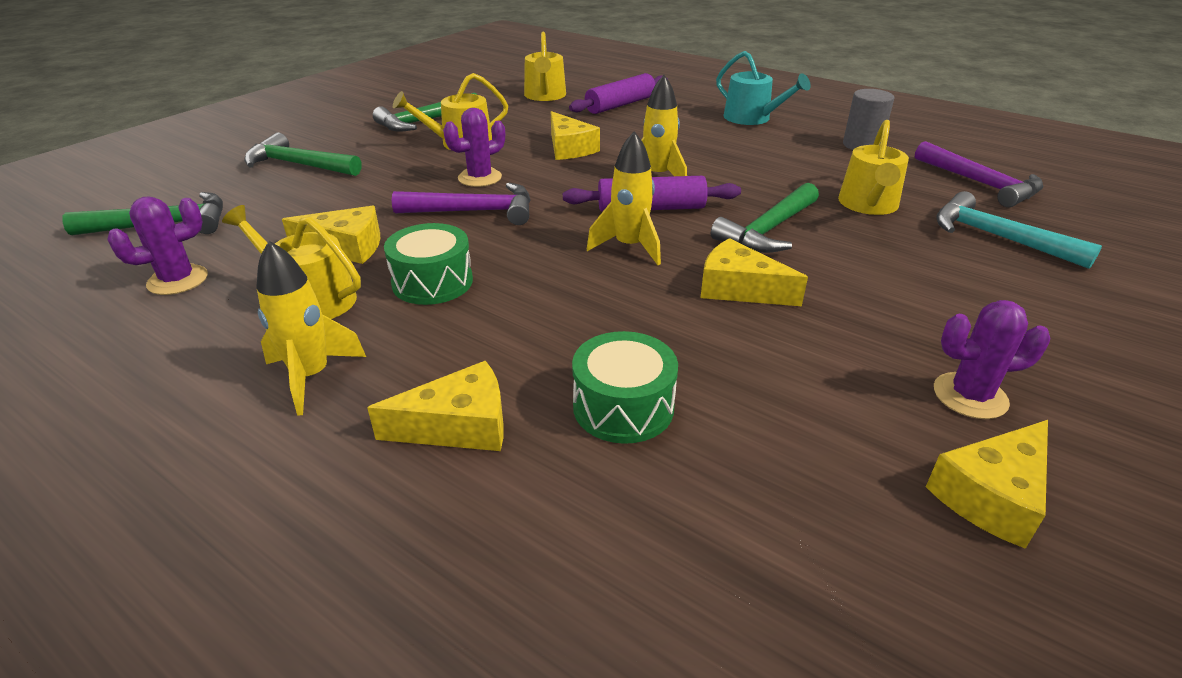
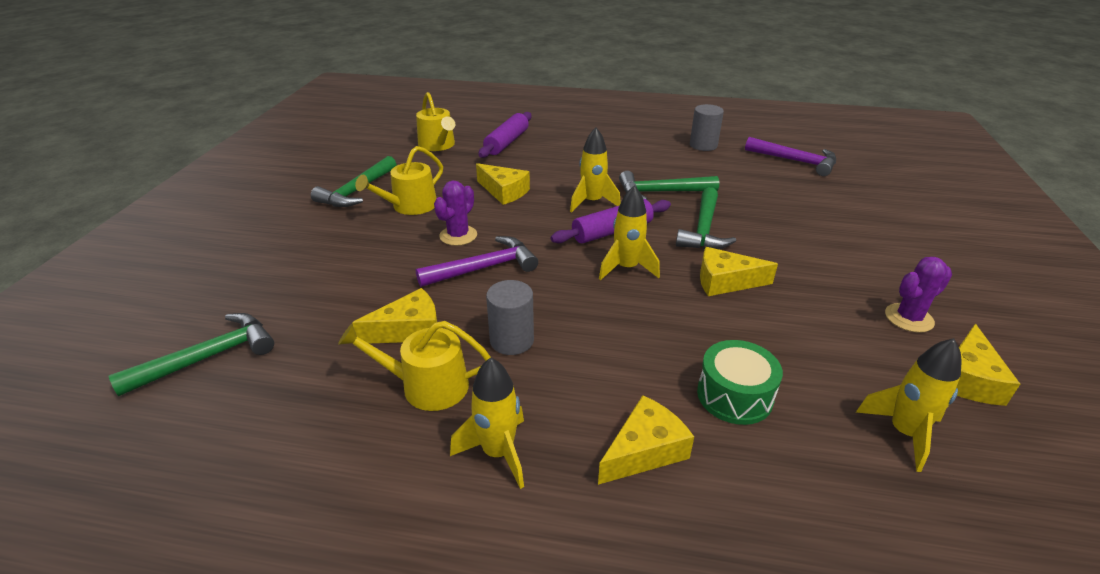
camera: 25 degrees left, 0 degrees up
(178, 280) = (285, 407): purple cactus -> none
(298, 165) = (281, 261): green hammer -> green hammer (661, 192)
(432, 282) = (512, 340): green drum -> grey cylinder
(752, 118) = (613, 136): turquoise watering can -> none
(815, 523) = (904, 433): none -> yellow rocket
(868, 205) = (746, 194): yellow watering can -> none
(997, 237) = (835, 200): turquoise hammer -> none

